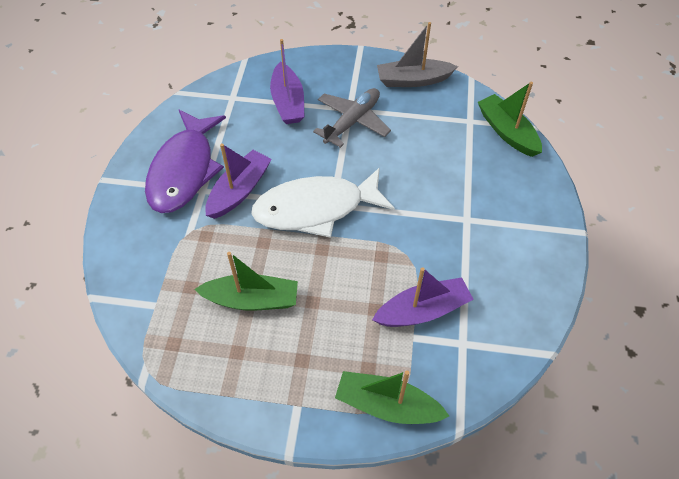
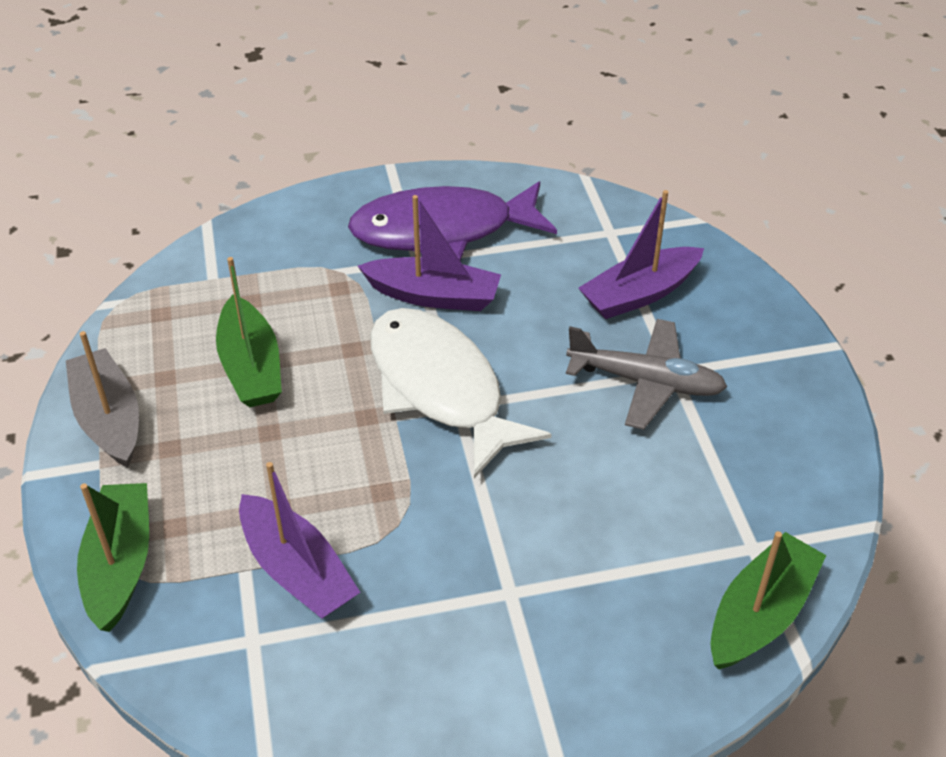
camera: 70 degrees right, 10 degrees down
(413, 80) = (801, 438): grey boat -> grey boat (109, 419)

